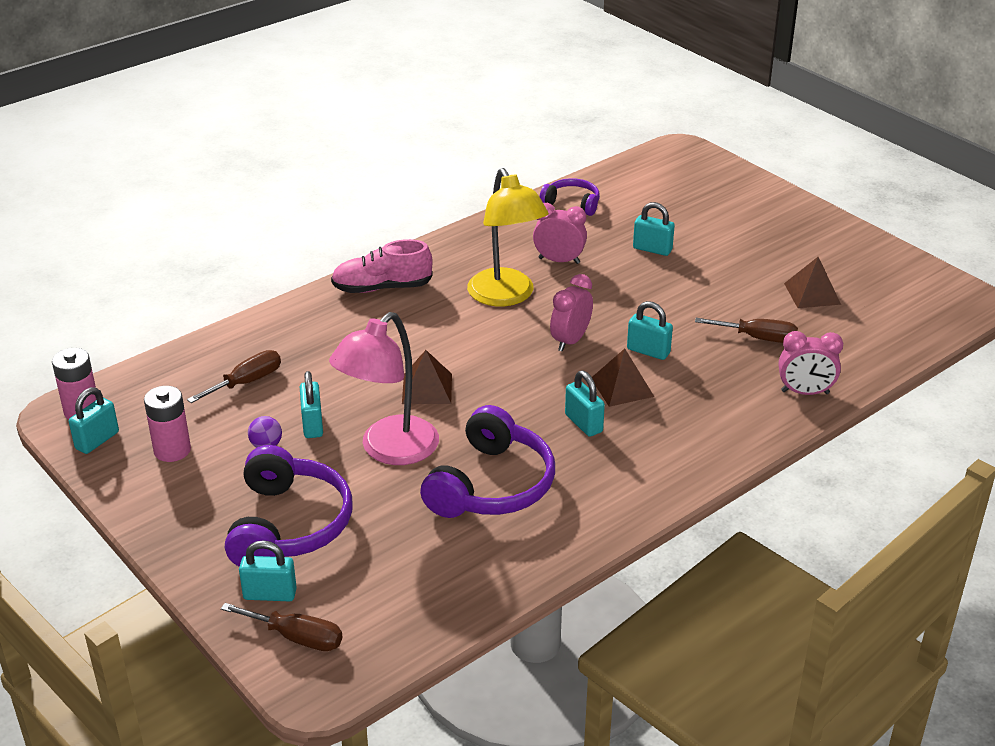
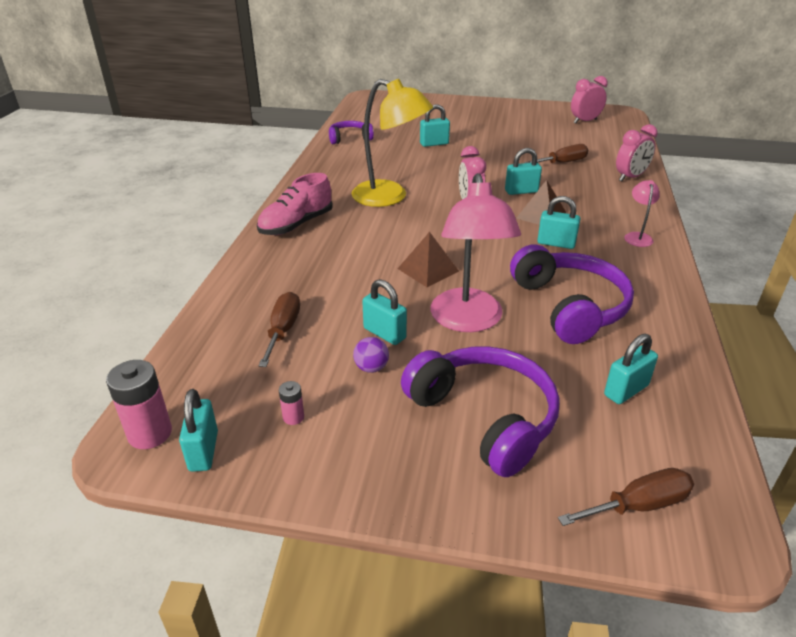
camera: 40 degrees left, 0 degrees up
(172, 450) = (293, 417): pink battery -> pink battery, size x0.51
(270, 594) = (560, 484): turquoise padlock -> turquoise padlock (626, 390)
(559, 261) = (390, 167): pink clock -> pink clock (585, 121)
(679, 459) = (637, 236): none -> pink lamp
(812, 293) = (549, 134): brown pyramid -> none

